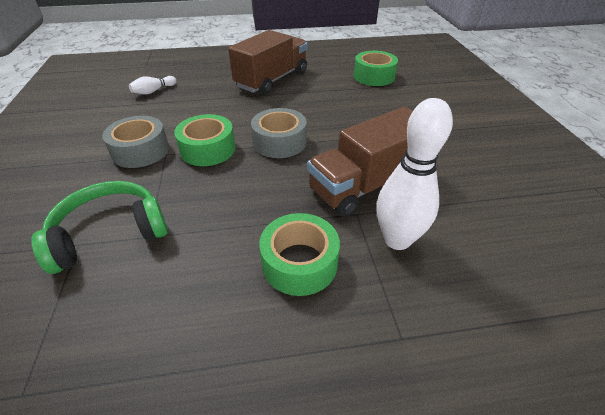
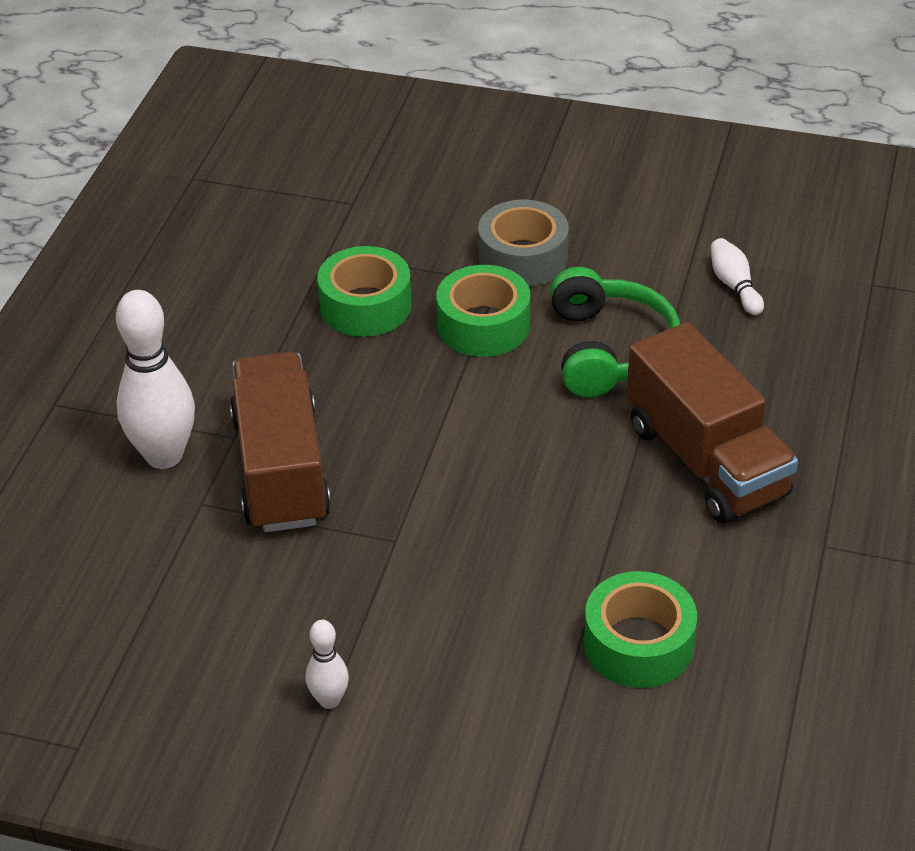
camera: 115 degrees right, 0 degrees up
(110, 234) = (353, 225): green headphones -> green headphones (609, 350)
(279, 142) = (454, 408): grey tape -> none
(299, 263) = (196, 360): green tape -> green tape (365, 306)
(475, 127) = (329, 700): none -> white bowling pin

